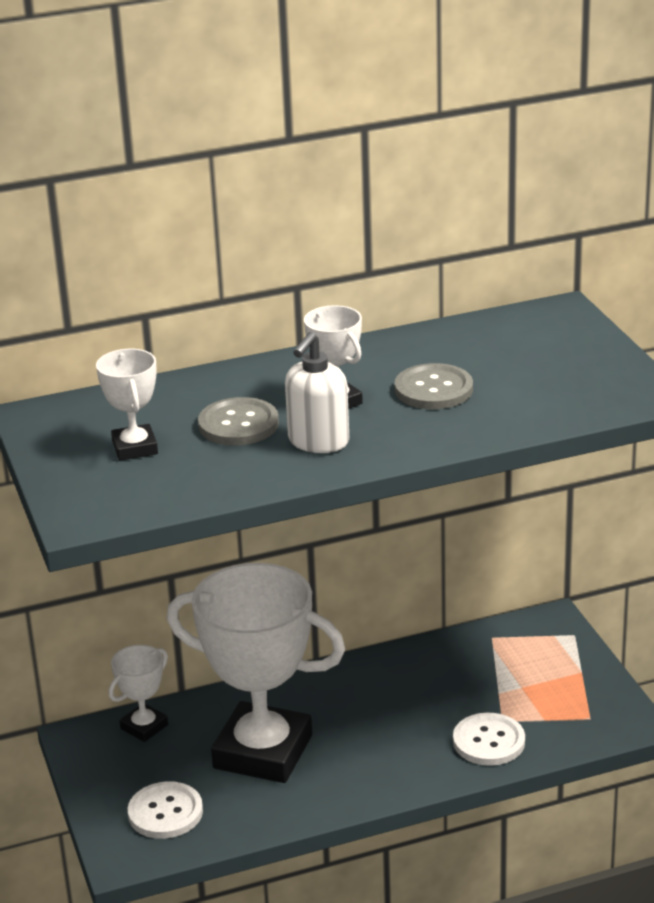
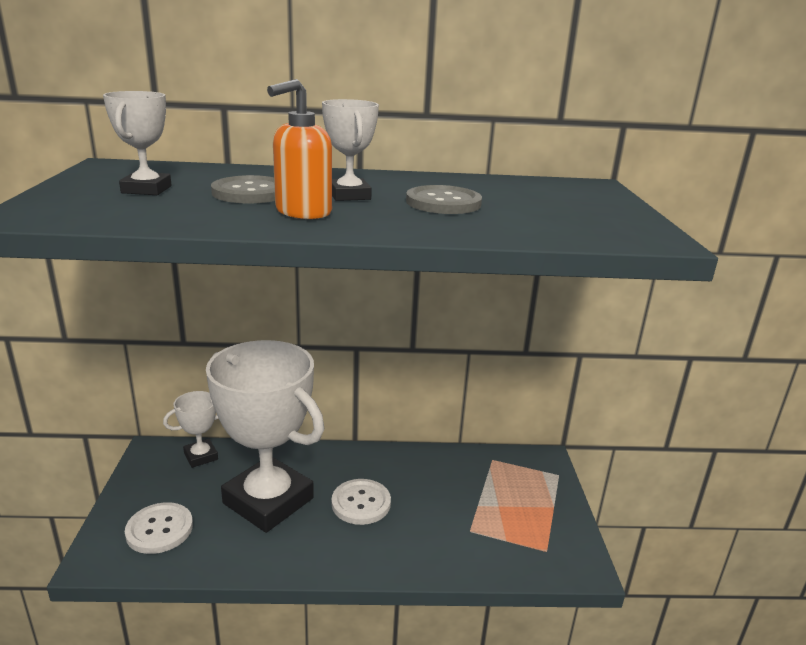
camera: 15 degrees right, 5 degrees down
(318, 442) = (302, 212): white soap dispenser -> orange soap dispenser
(489, 741) = (450, 546): white button -> white button (361, 503)

